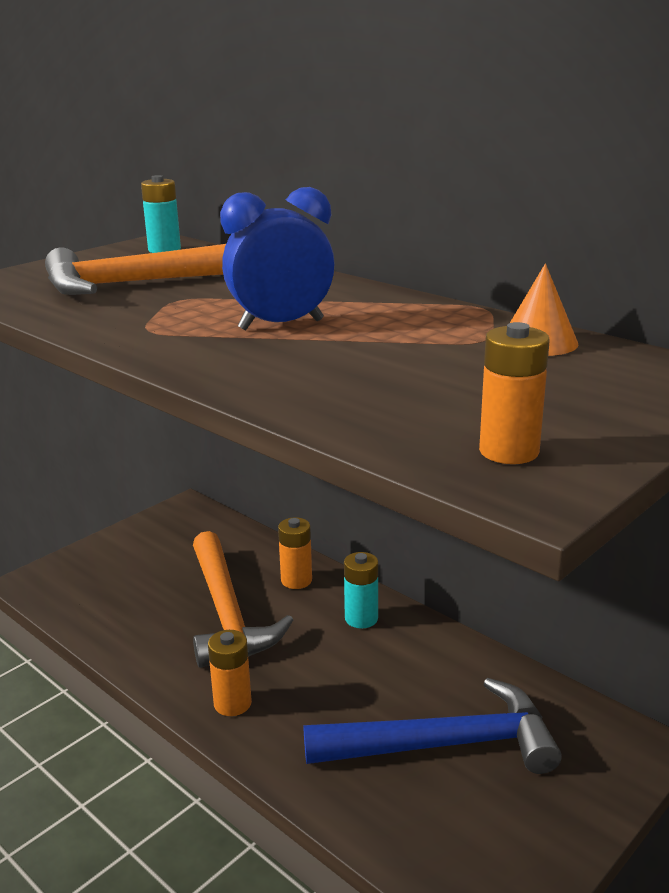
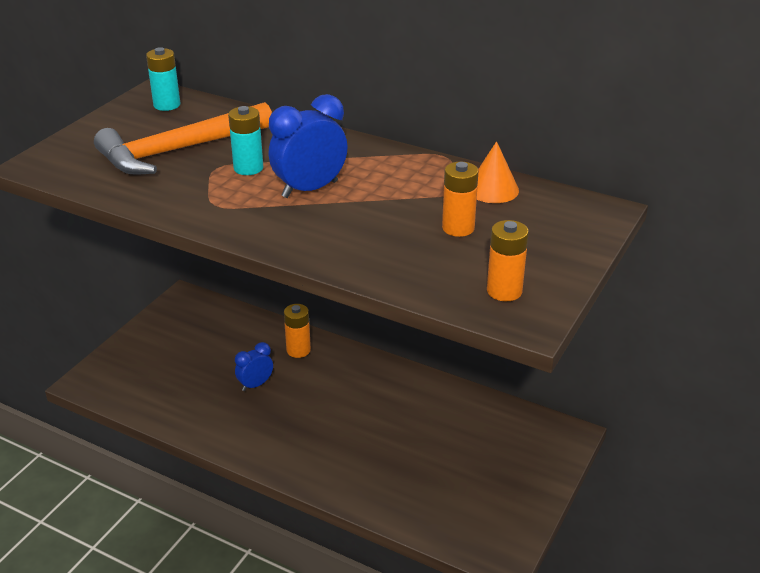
camera: 15 degrees left, 10 degrees up
(227, 613) = (255, 385): orange hammer -> blue clock
(232, 703) = (287, 453): orange battery -> orange battery (458, 228)
(361, 618) = (357, 374): turquoise battery -> turquoise battery (248, 168)
(443, 744) = (441, 456): blue hammer -> none

